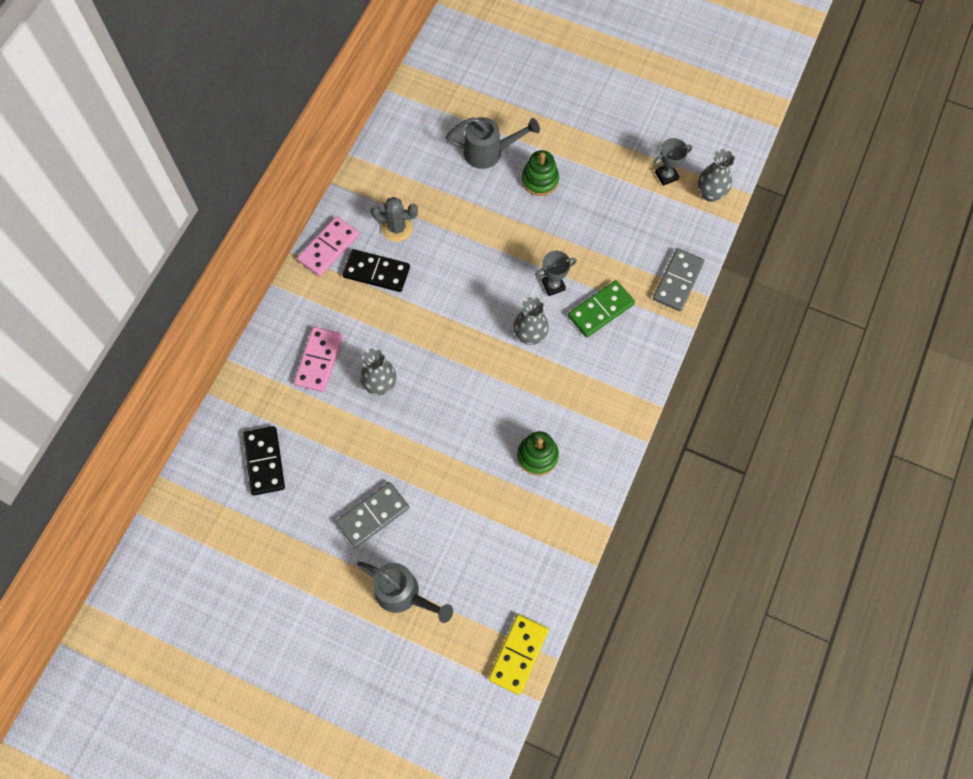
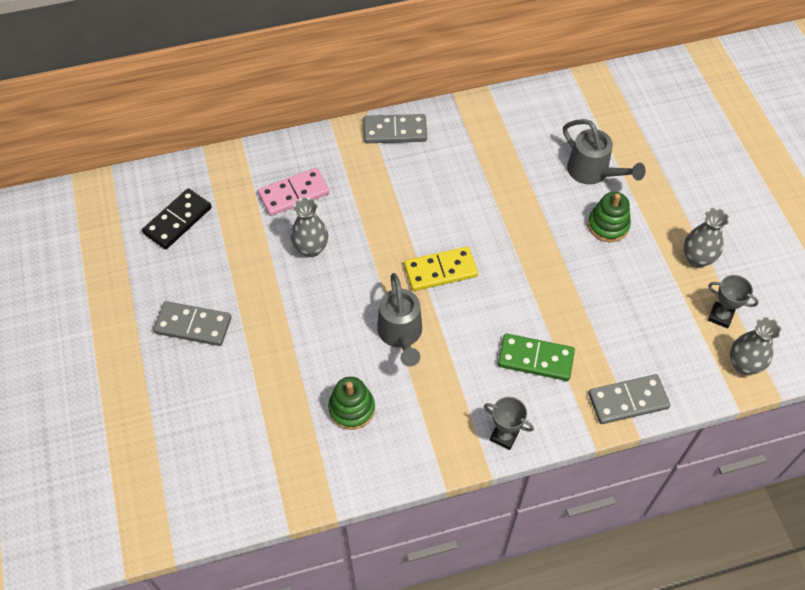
camera: 50 degrees right, 10 degrees down
(328, 248) = (395, 131): pink domino -> grey domino
(376, 272) = (406, 175): black domino -> none
(397, 228) = (458, 161): grey cactus -> none
(403, 594) = (142, 397): grey watering can -> grey watering can (401, 334)
(518, 654) = (155, 527): yellow domino -> yellow domino (440, 271)
(530, 335) = (457, 322): grey vase -> grey vase (697, 258)
(553, 285) = (521, 306): grey trophy -> grey trophy (504, 436)

